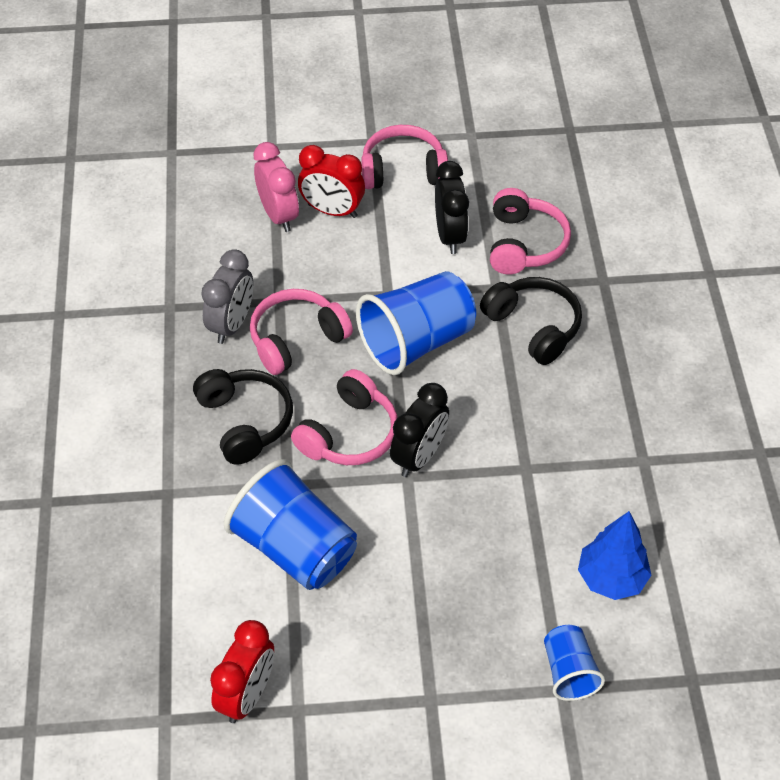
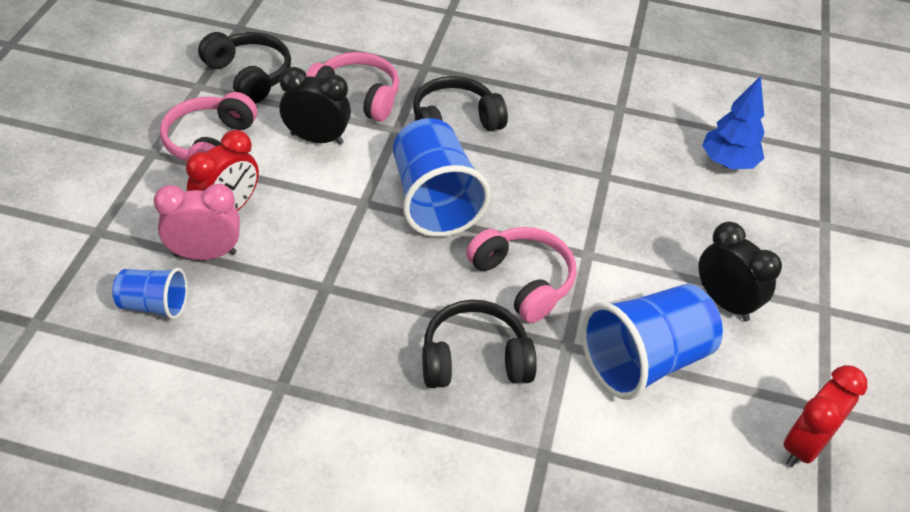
camera: 75 degrees left, 5 degrees down
(232, 324) = (337, 335): grey clock -> none
(247, 695) = (804, 445): red clock -> red clock turned 90 degrees counterclockwise
(296, 339) = (385, 287): pink headphones -> none
(419, 456) = (568, 239): black clock -> black clock (724, 302)
(506, 162) = (249, 76): none -> black headphones
(569, 672) = (809, 215): blue cup -> blue cup (154, 305)

